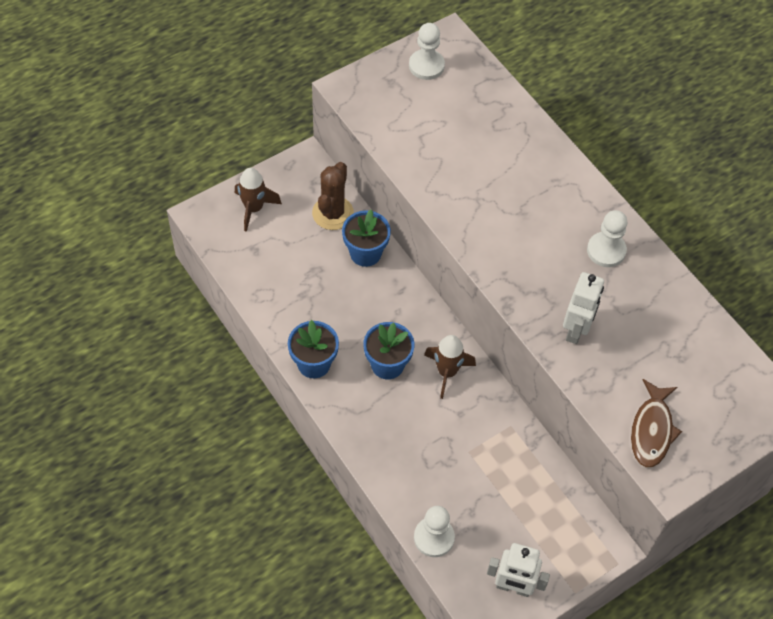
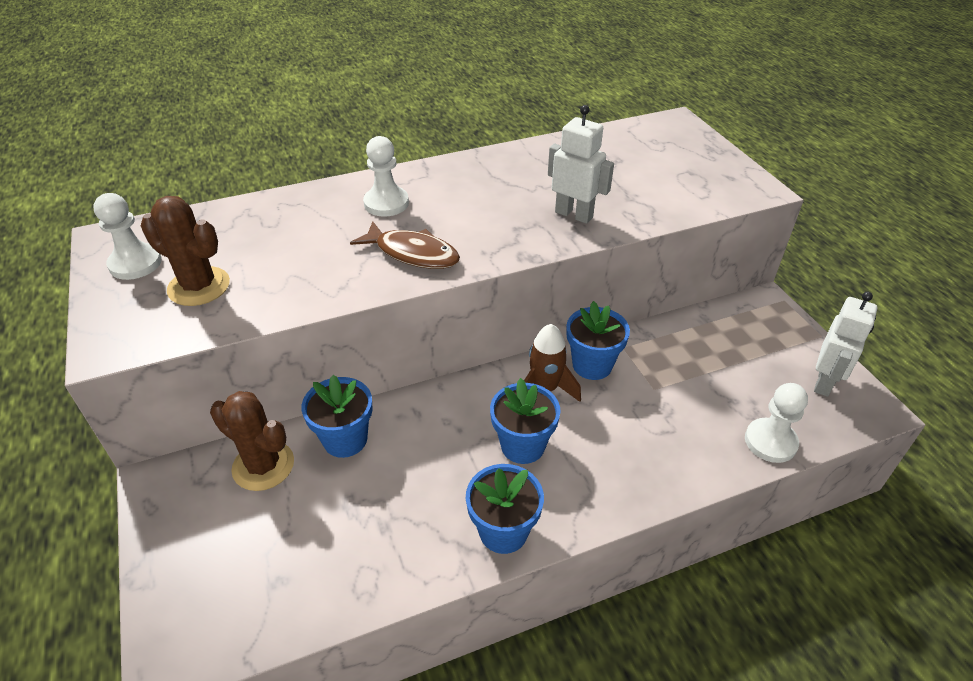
camera: 75 degrees left, 15 degrees down
(254, 208) = (201, 570): brown rocket -> none
(413, 111) = (199, 286): none -> brown cactus
(483, 403) = (592, 365): none -> blue flower pot
(606, 250) = (478, 179): white pawn -> white pawn (386, 203)
(652, 430) = (701, 189): brown fish -> brown fish (413, 253)

